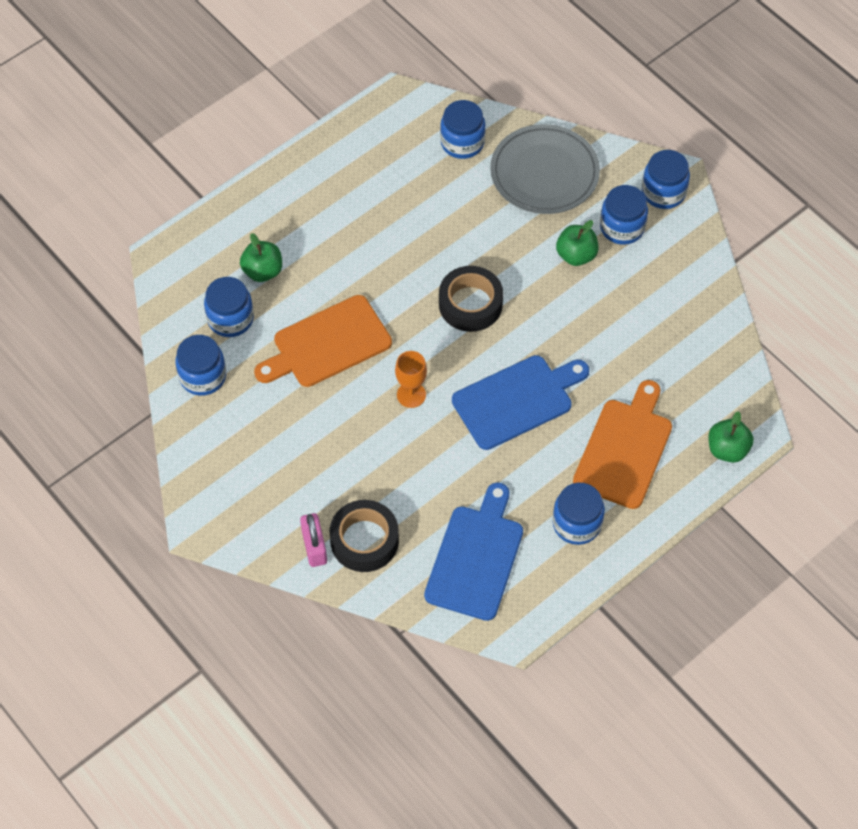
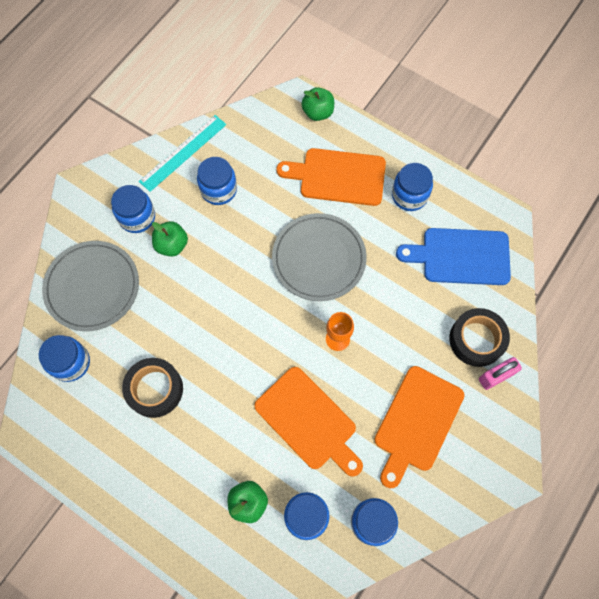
camera: 105 degrees left, 10 degrees up
(290, 448) = (416, 422): none -> orange cutting board
(470, 304) = (239, 314): black tape -> black tape (155, 389)
(517, 400) = (319, 259): blue cutting board -> grey plate
(663, 192) = (96, 194): blue jar -> blue jar (219, 189)
(700, 288) = (183, 152): none -> turquoise ruler

